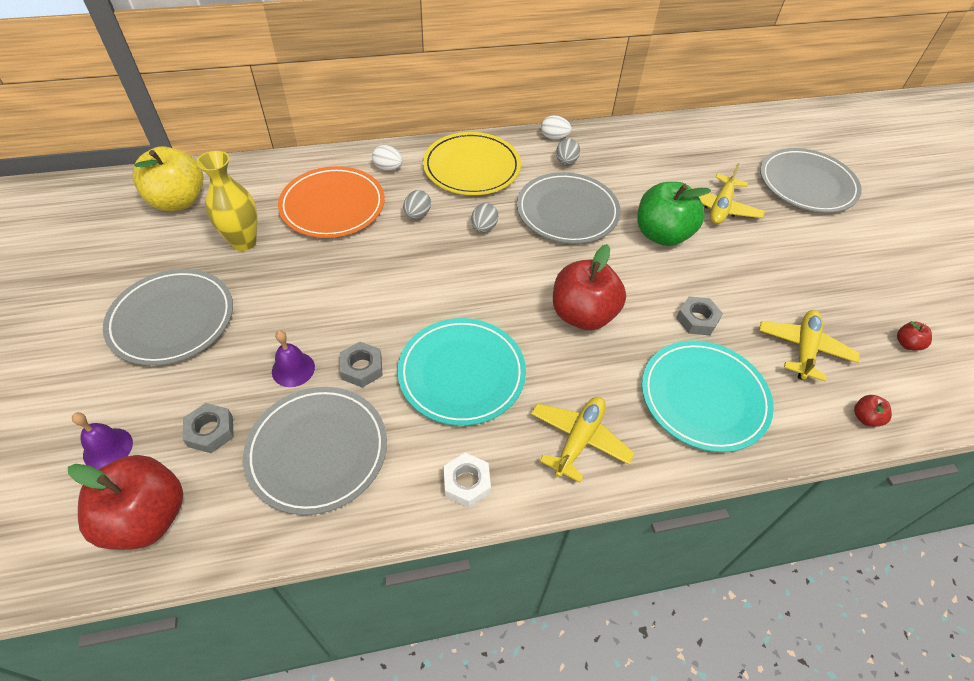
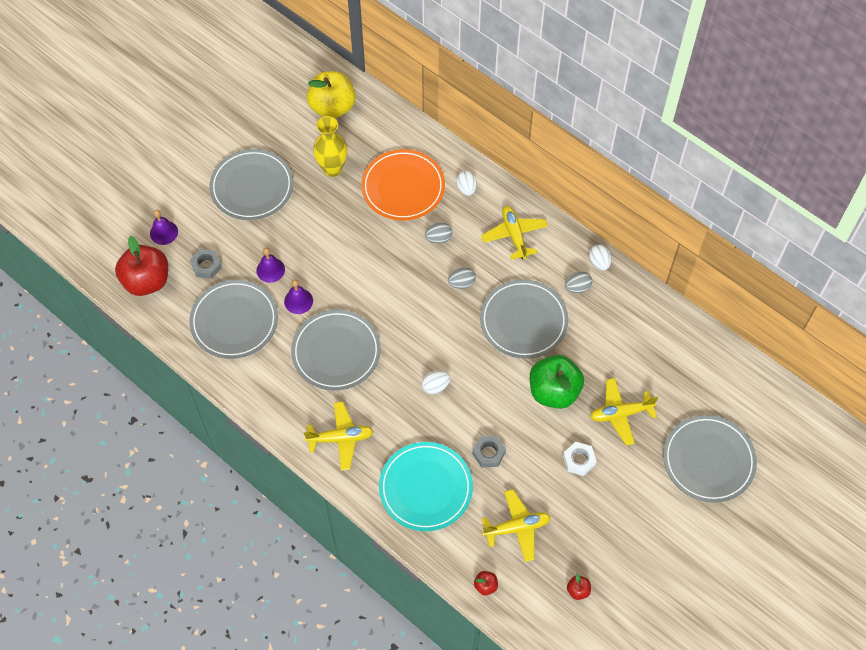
camera: 55 degrees right, 10 degrees up
(361, 368) = (298, 301): grey nut -> purple bell
(462, 373) = (336, 352): turquoise plate -> grey plate
(466, 483) = (271, 401): white nut -> white nut (579, 460)
(472, 167) = (514, 235): yellow plate -> yellow plane
(583, 315) = (435, 386): red apple -> white egg

